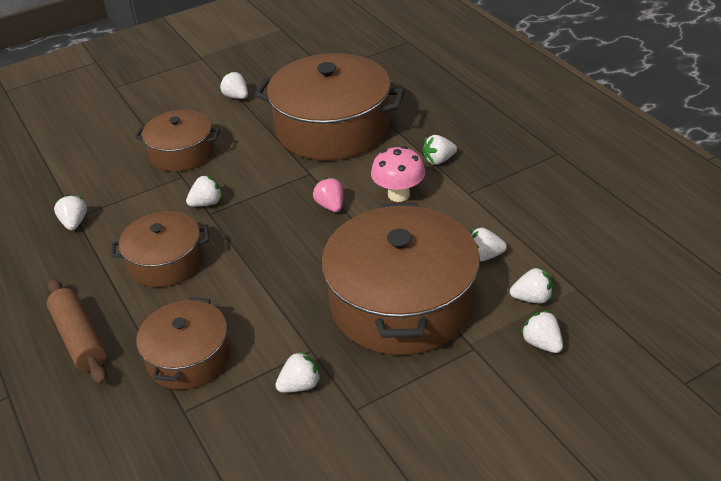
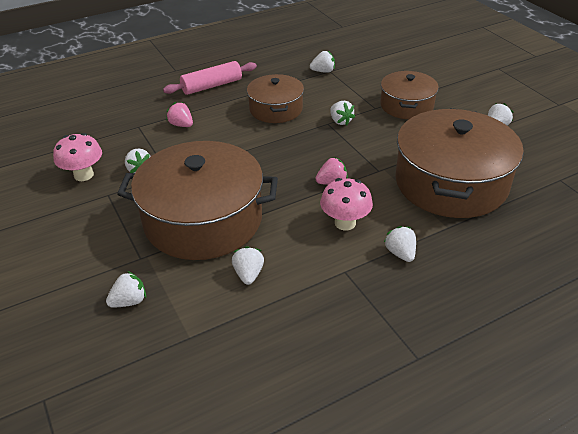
camera: 90 degrees right, 0 degrees up
(79, 339) = (212, 86): brown rolling pin -> pink rolling pin
(188, 357) = (181, 125): brown pot -> pink strawberry
(309, 451) = (83, 175): none -> pink mushroom
(532, 298) = (185, 302): white strawberry -> none

